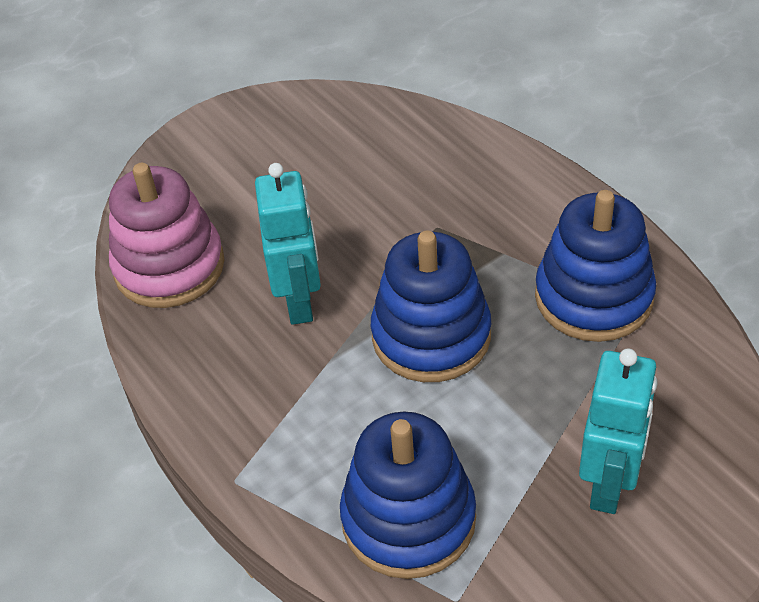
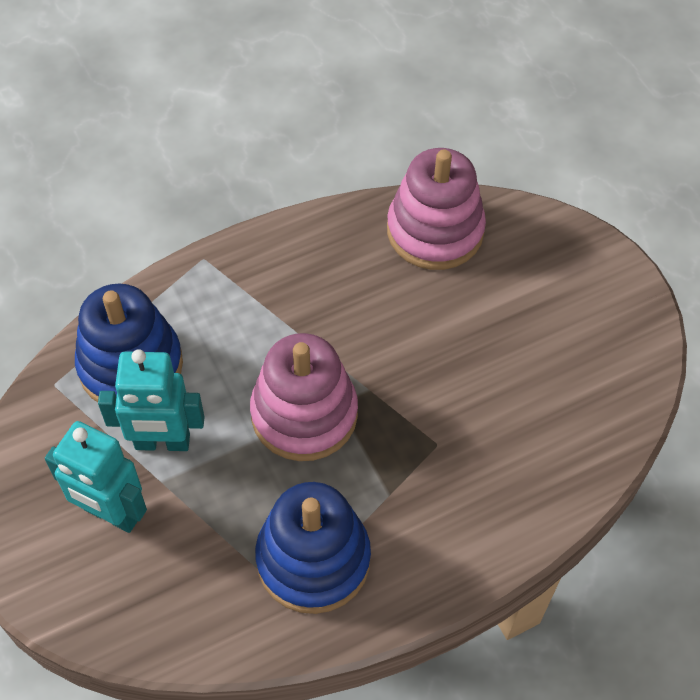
camera: 95 degrees right, 10 degrees up
(300, 302) = (369, 321): turquoise robot -> turquoise robot (162, 442)
(431, 336) = (304, 414): blue stacking toy -> pink stacking toy

